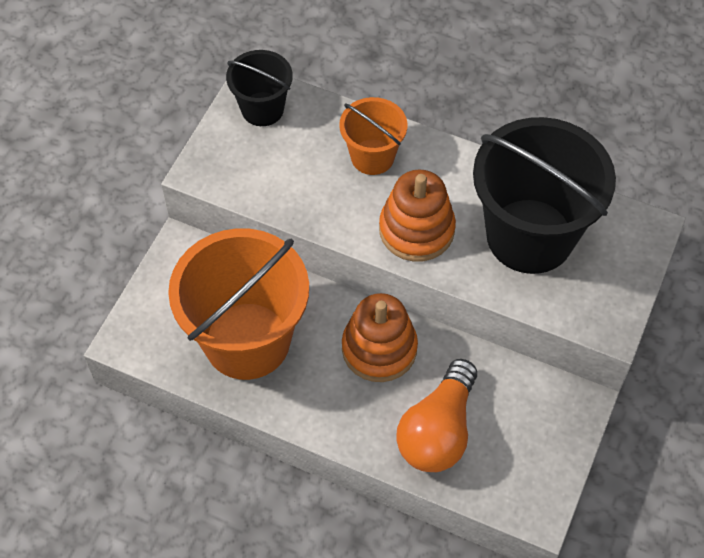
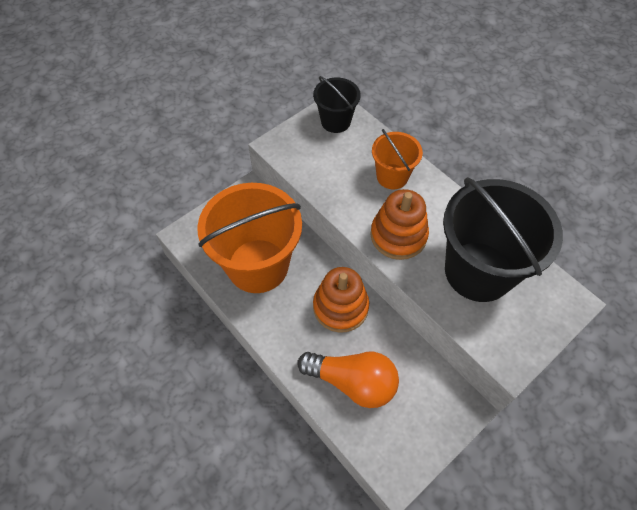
camera: 25 degrees right, 0 degrees up
(438, 431) = (352, 382): orange light bulb -> orange light bulb turned 120 degrees counterclockwise

